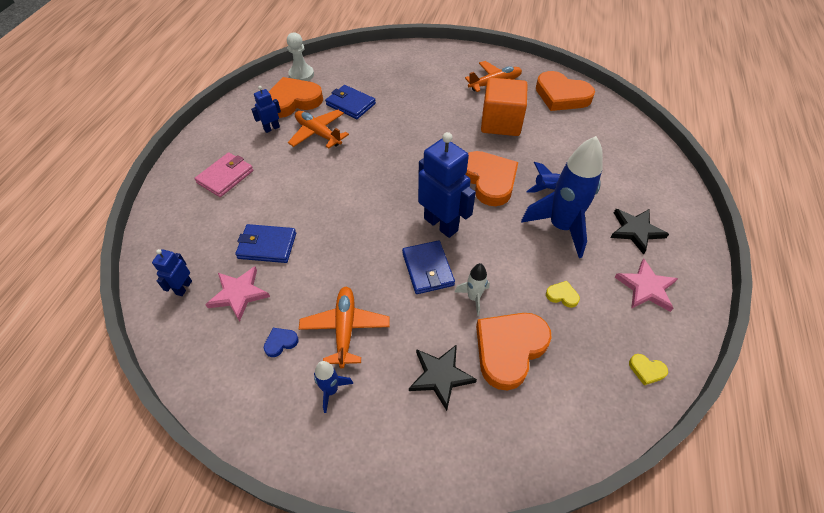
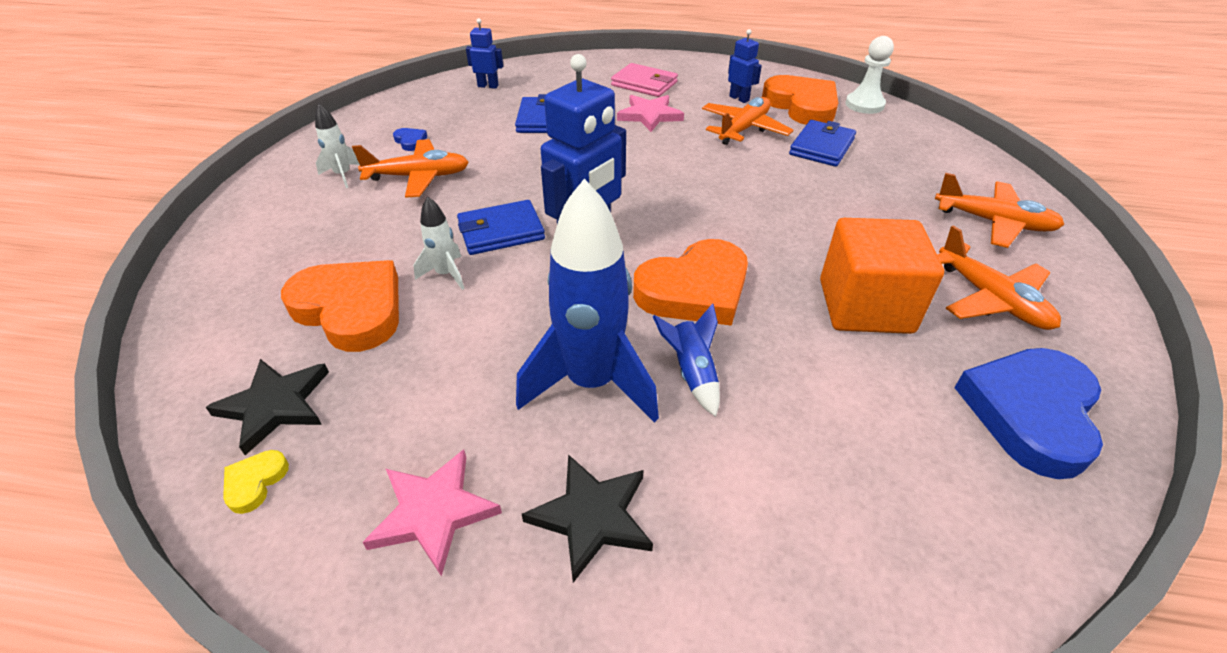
camera: 85 degrees right, 10 degrees down
(239, 294) = (476, 112): pink star -> pink star (650, 115)
(331, 390) = (343, 175): blue rocket -> white rocket
(437, 65) = (993, 222): none -> orange plane
(440, 376) = (332, 248): black star -> black star (275, 405)
(561, 95) = (1030, 413): orange heart -> blue heart
(562, 295) = (435, 374): yellow heart -> none

